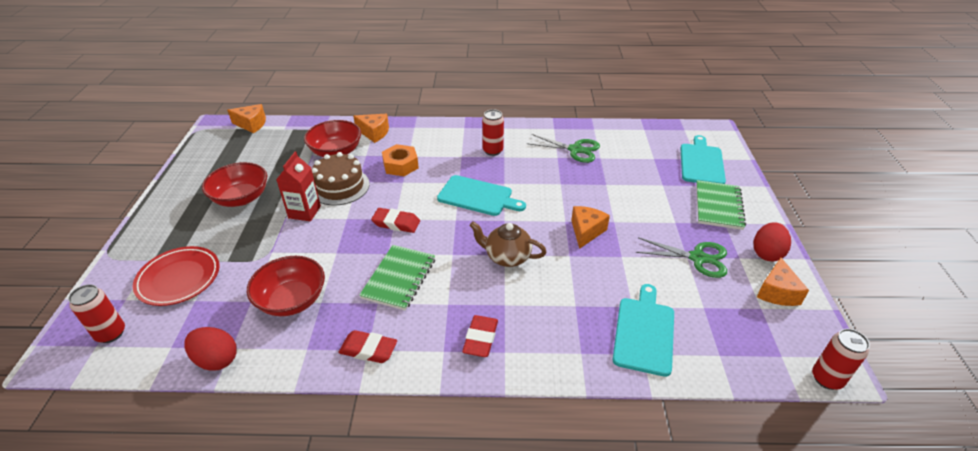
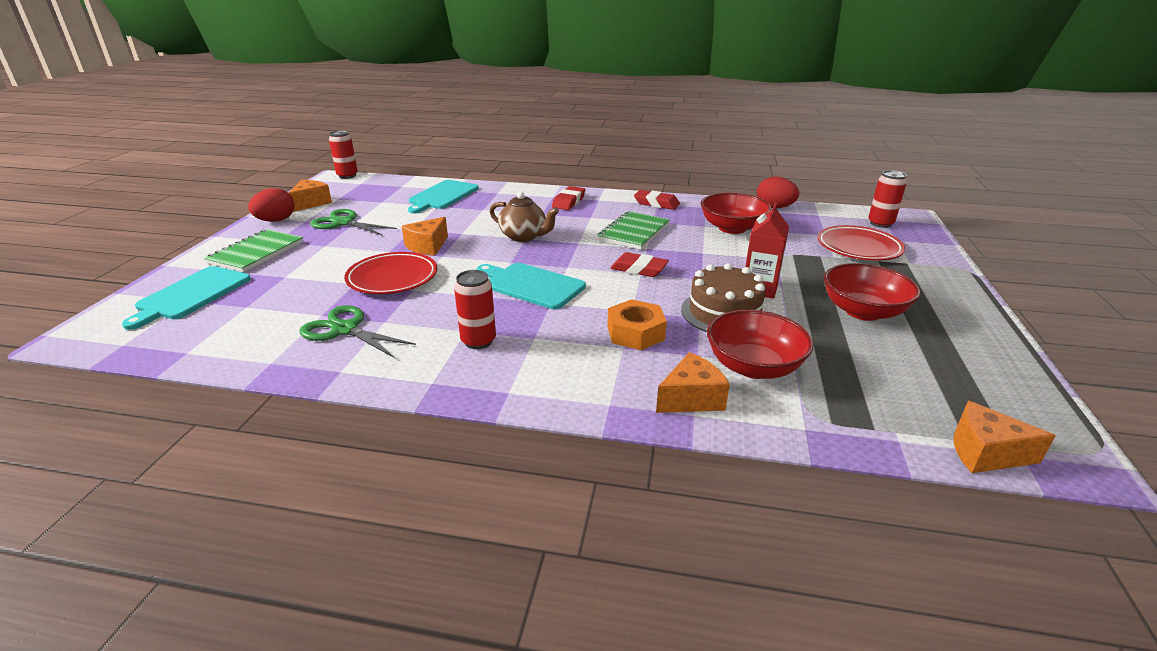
camera: 170 degrees left, 10 degrees down
(374, 133) = (691, 398): orange cheese -> orange cheese turned 120 degrees clockwise
(583, 192) = (392, 278): none -> red plate

